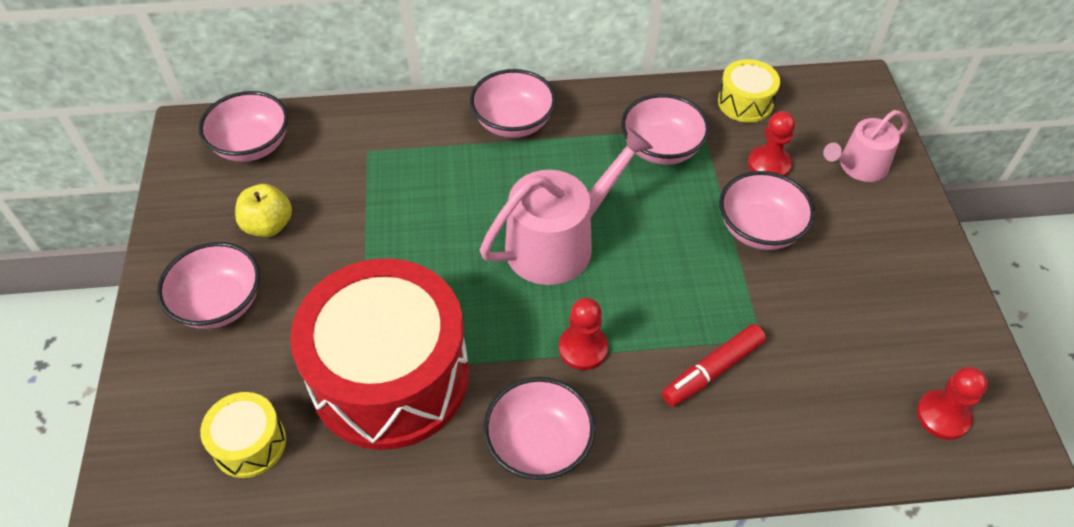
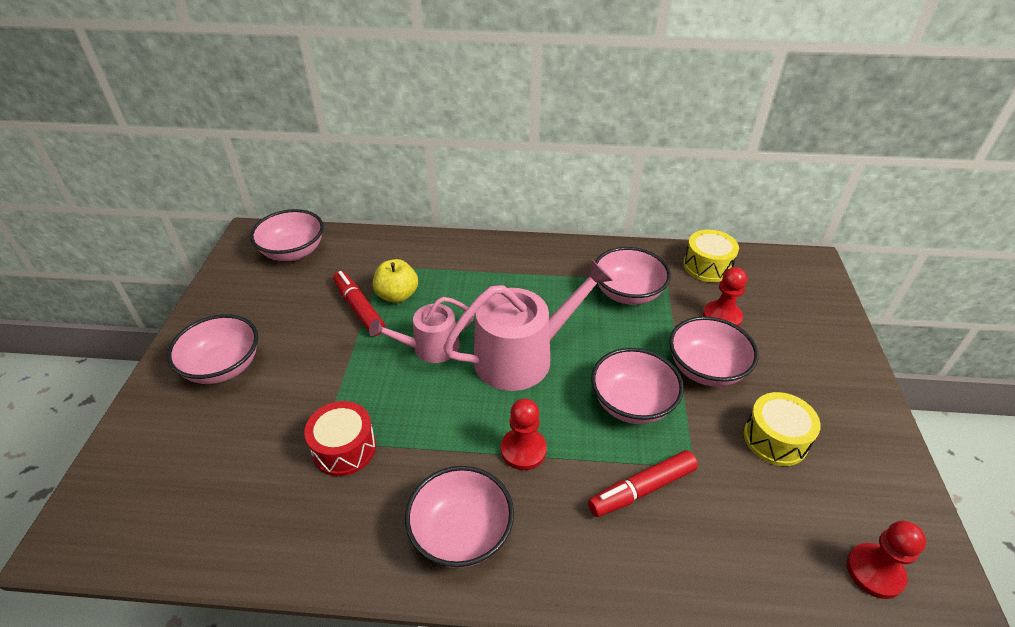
camera: 10 degrees right, 10 degrees down
(249, 443) = (203, 489): yellow drum -> yellow drum (775, 439)
(268, 225) = (285, 312): yellow apple -> yellow apple (397, 295)
(356, 209) = (359, 308): none -> red marker
(390, 376) = (344, 448): red drum -> red drum, size x0.44
(513, 122) = (506, 259): pink bowl -> pink bowl (632, 403)
(859, 166) = (805, 328): pink watering can -> pink watering can (430, 348)

